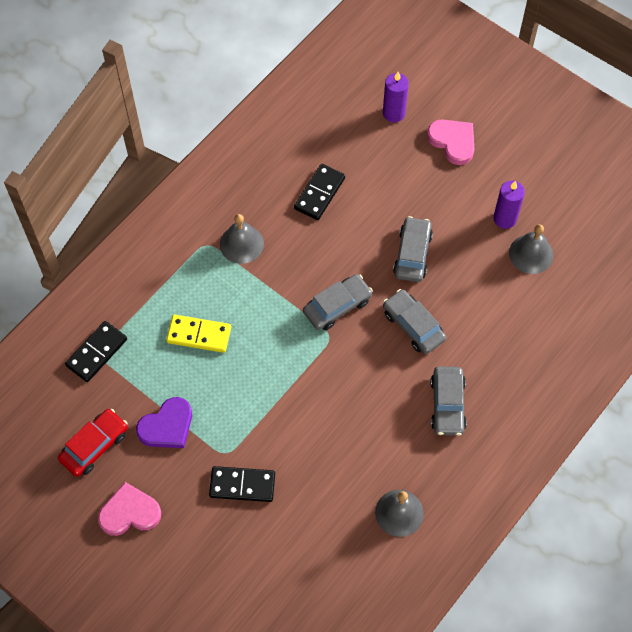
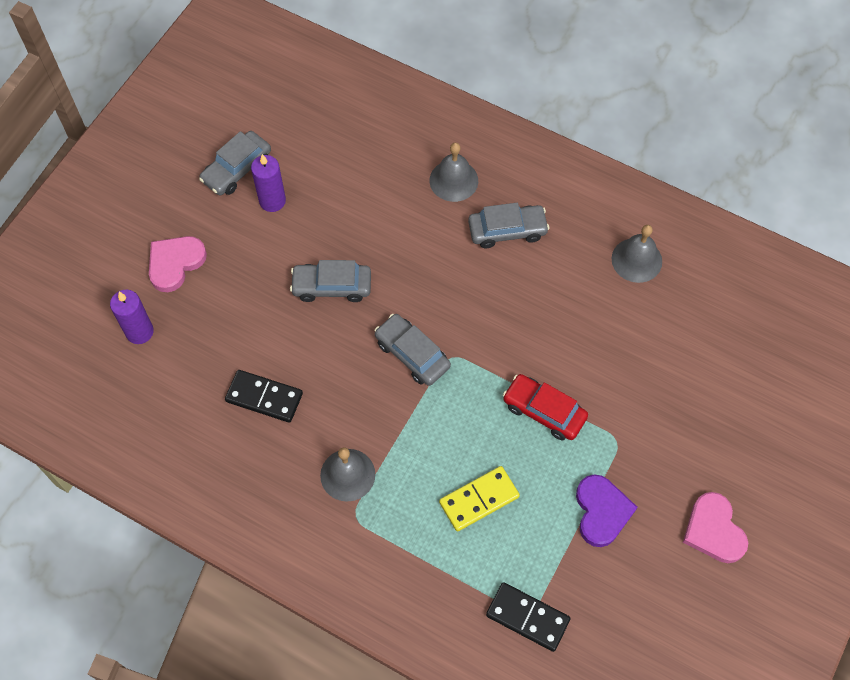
camera: 100 degrees left, 0 degrees up
(94, 446) = (646, 590): red car -> red car (544, 411)
(167, 426) = (601, 511): purple heart -> purple heart turned 45 degrees clockwise
(199, 335) = (479, 500): yellow domino -> yellow domino turned 60 degrees clockwise
(242, 485) = (649, 416): black domino -> none
(413, 325) = (421, 274): grey car -> grey car (237, 169)
(531, 254) = (313, 172): grey bell -> grey bell (453, 180)

